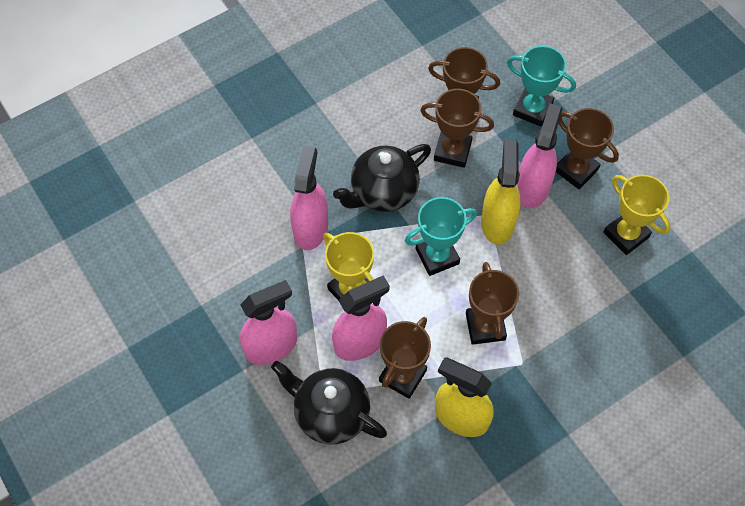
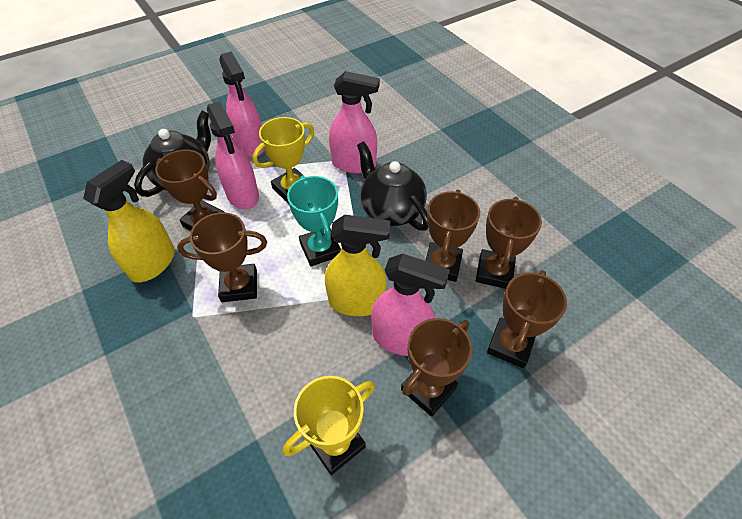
camera: 90 degrees right, 10 degrees down
(532, 109) = (510, 345): turquoise trophy -> brown trophy

